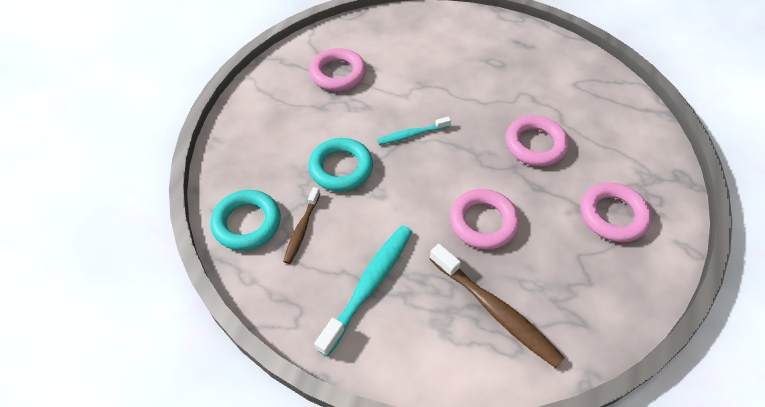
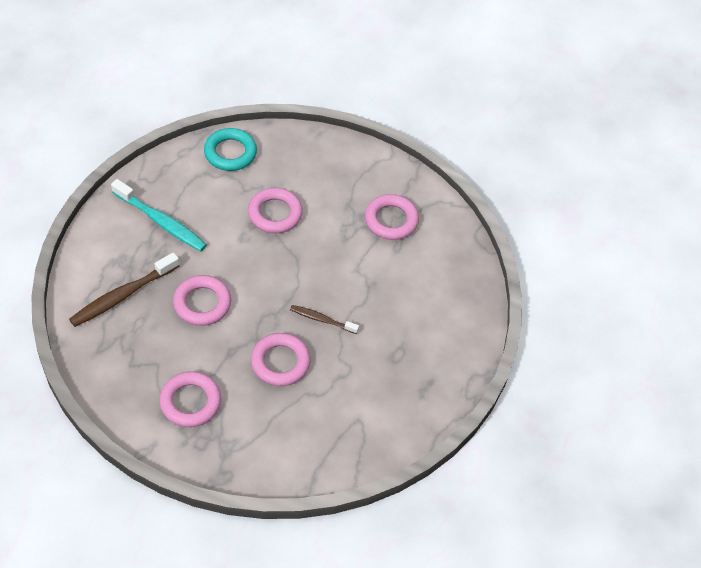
camera: 90 degrees right, 0 degrees up
(302, 229) = (218, 185): brown toothbrush -> brown toothbrush (322, 320)
(341, 168) = (275, 213): turquoise ring -> pink ring
(412, 134) = (306, 268): turquoise toothbrush -> none

